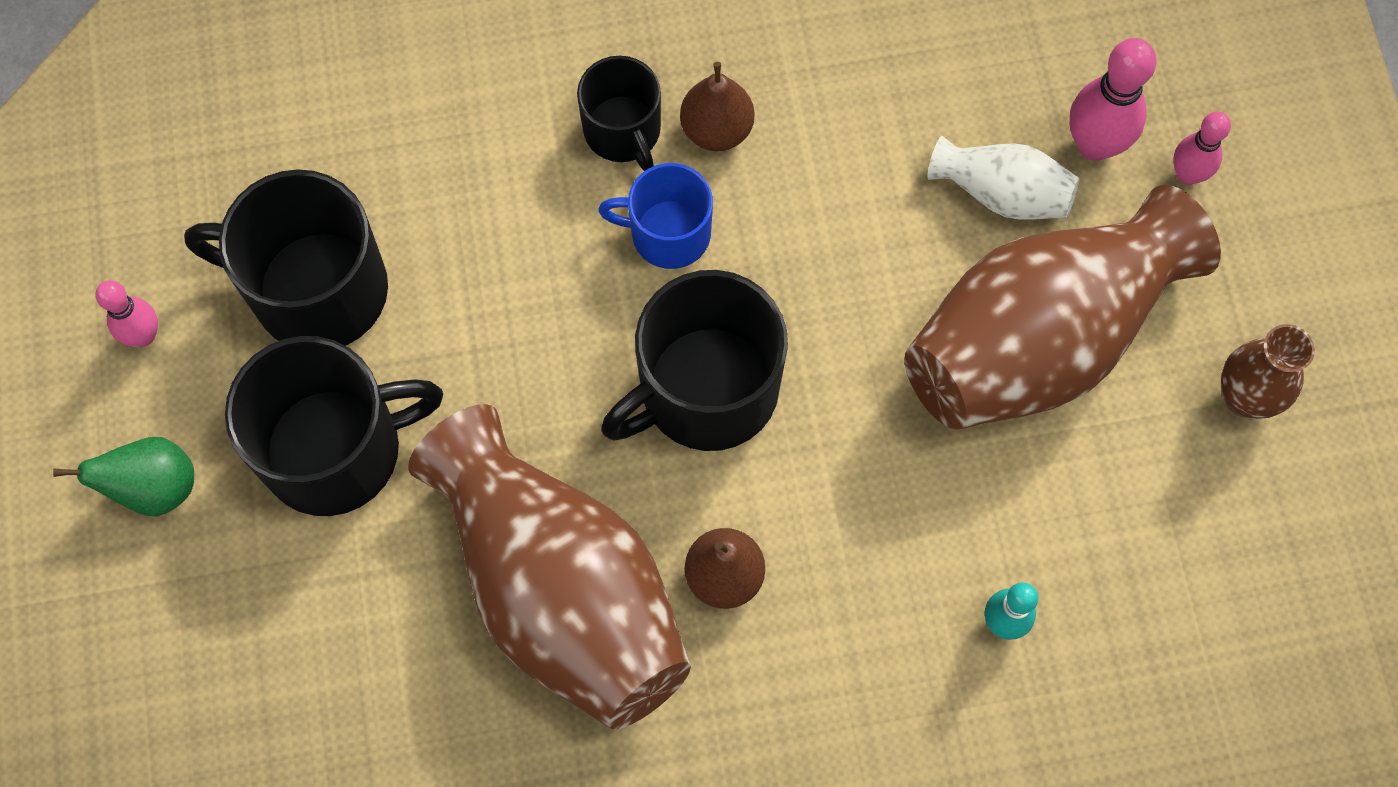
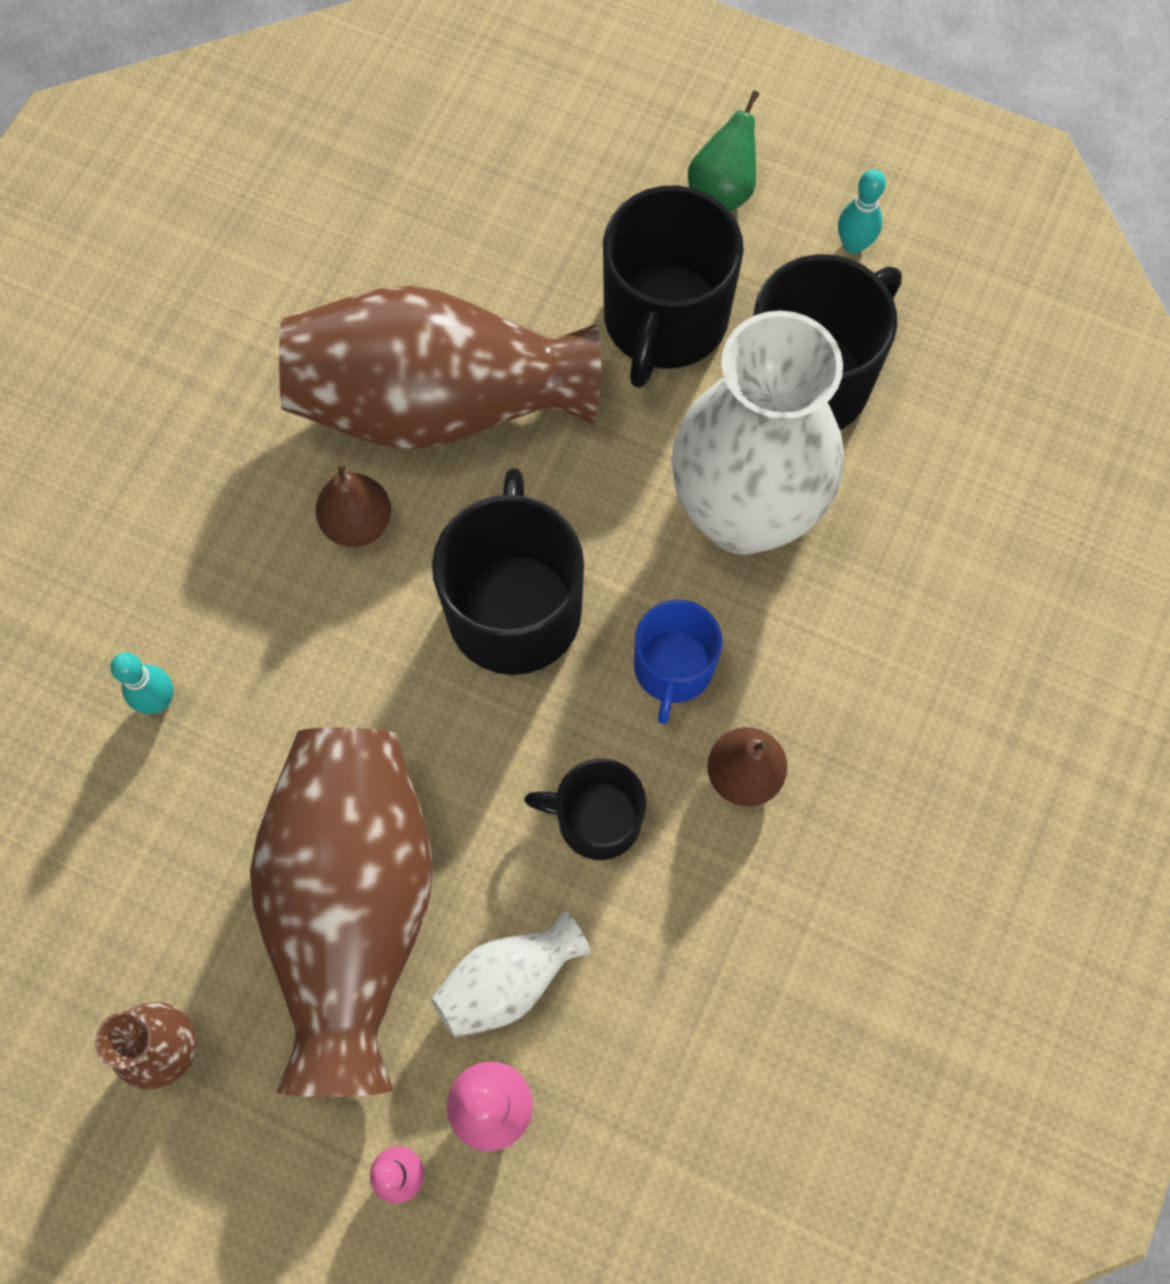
camera: 125 degrees right, 0 degrees up
(143, 335) = (853, 245): pink bowling pin -> turquoise bowling pin
(488, 264) = (743, 514): none -> white vase
(623, 131) = (794, 695): black mug -> black mug (596, 819)
(668, 233) = (673, 669): blue mug -> blue mug turned 150 degrees clockwise

